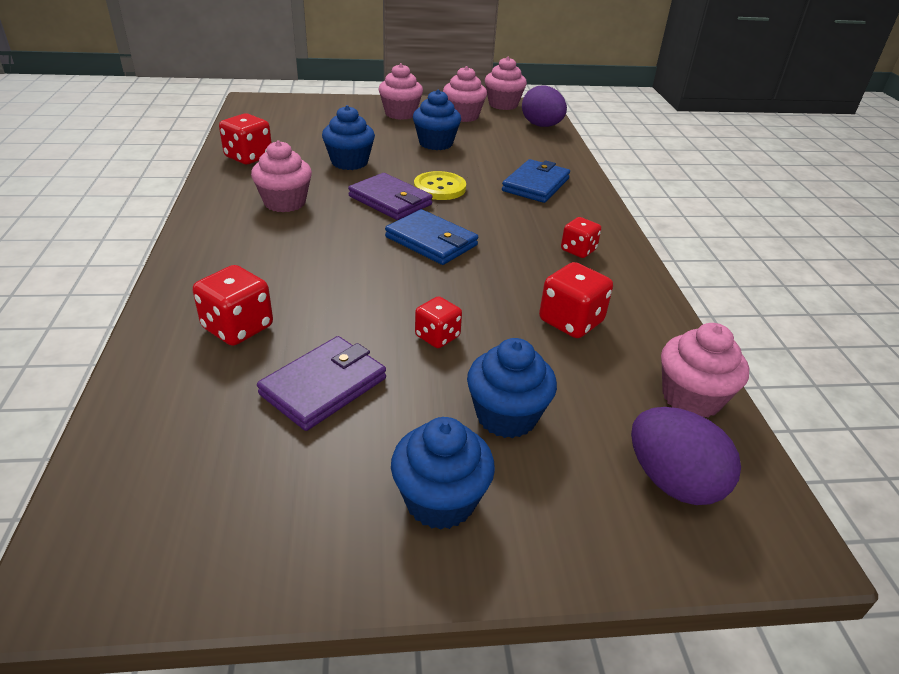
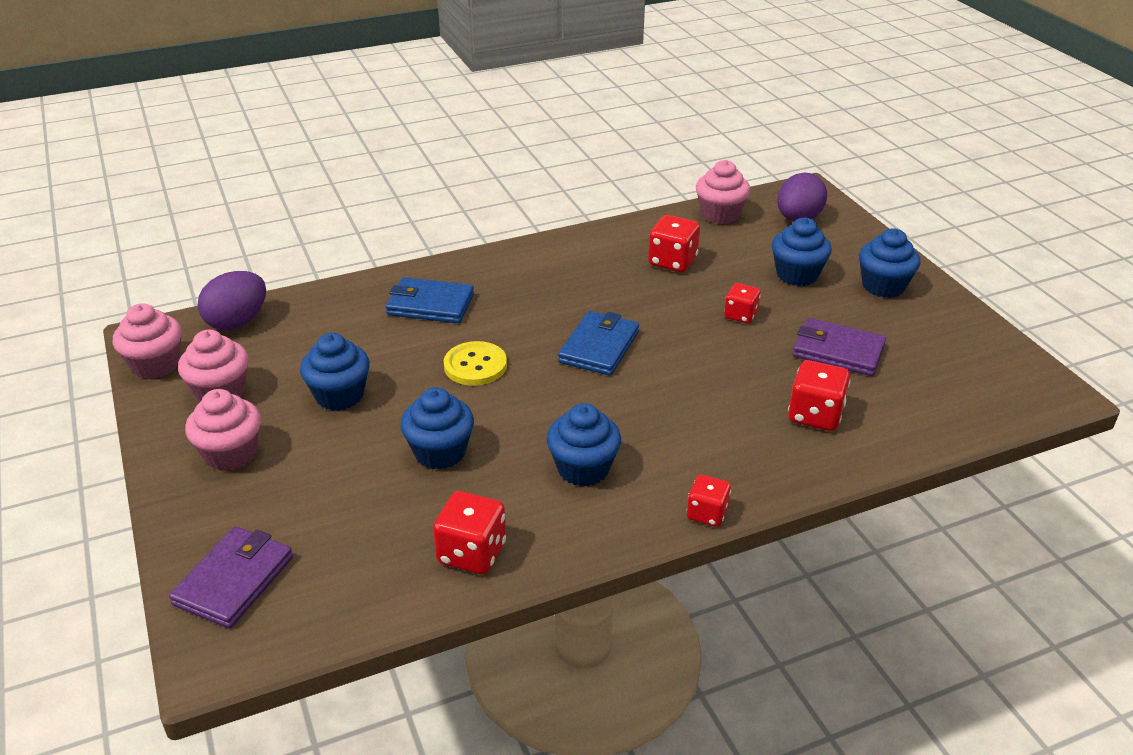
camera: 105 degrees left, 0 degrees up
(285, 203) = (583, 469): pink cupcake -> blue cupcake
(390, 200) = (529, 392): purple wallet -> purple wallet (234, 580)
(578, 250) = (559, 268): red dice -> red dice (707, 513)

